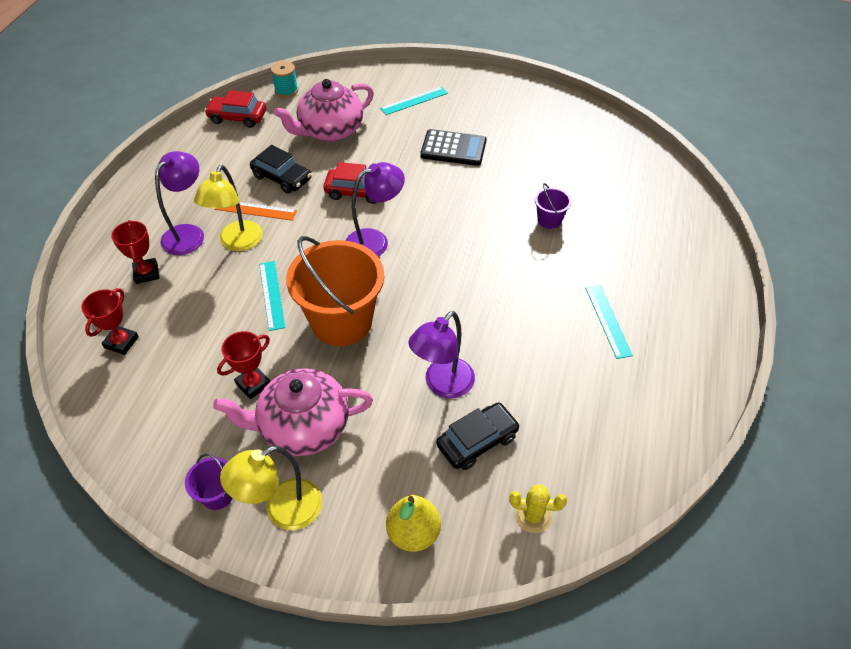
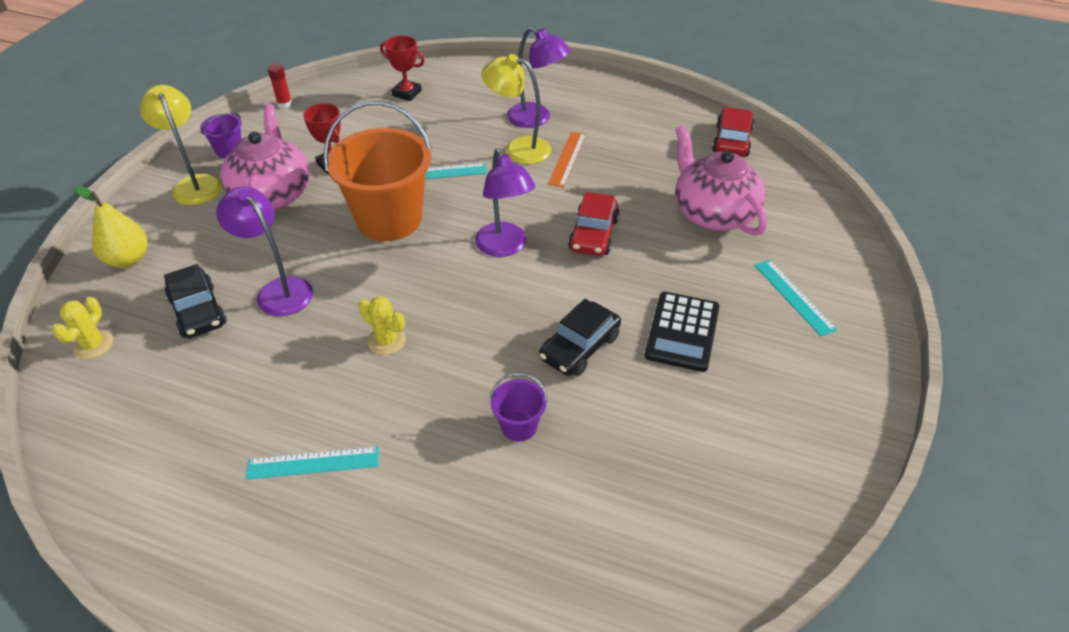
camera: 95 degrees right, 5 degrees down
(122, 462) = (284, 104): none -> red glue stick
(146, 273) = (487, 99): red trophy -> none
(282, 178) = (621, 176): black car -> black car (580, 347)
(286, 90) = (794, 176): turquoise spool -> none
(488, 299) = (387, 341): none -> yellow cactus

